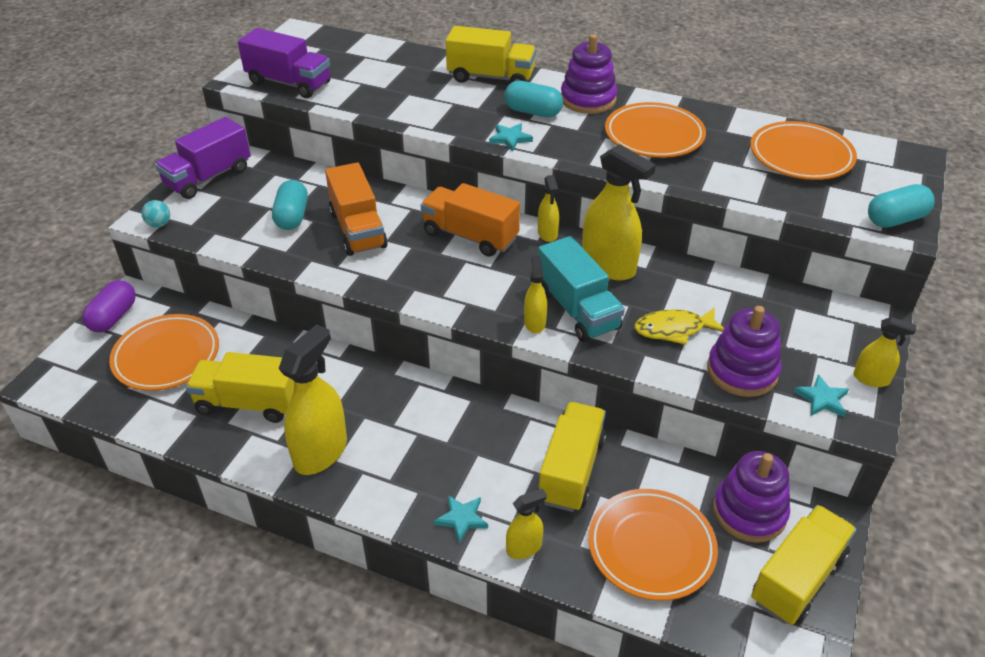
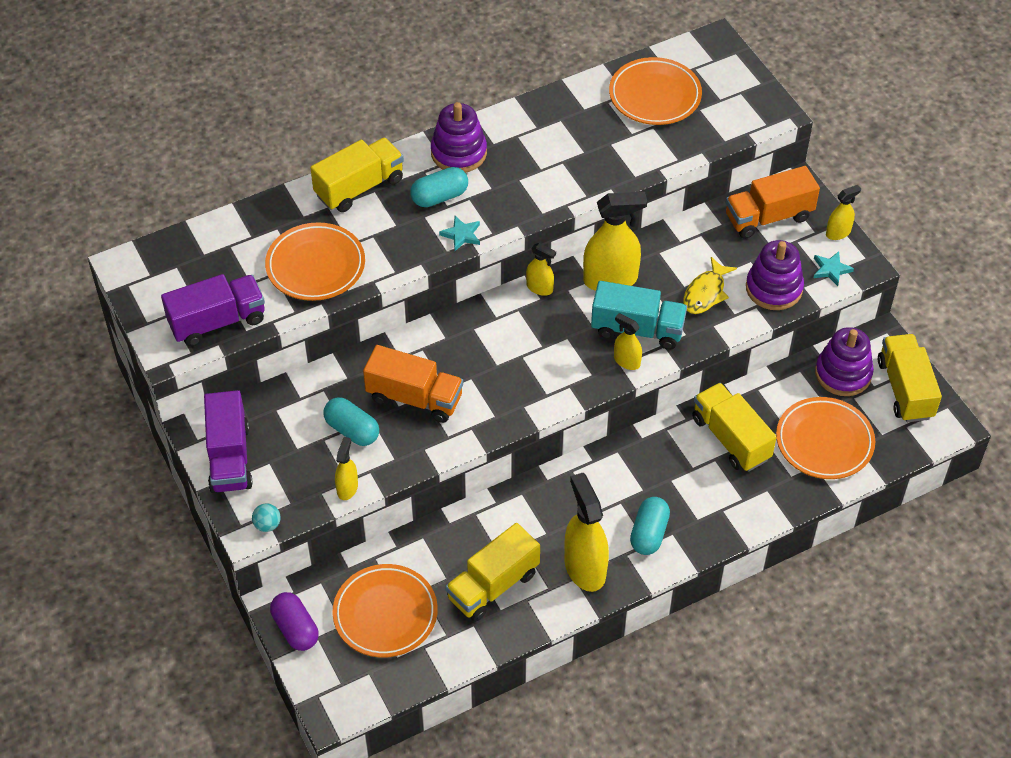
camera: 50 degrees left, 10 degrees up
(462, 519) = (716, 523): turquoise star -> none
(470, 236) = (495, 334): orange truck -> orange truck (768, 217)
(524, 548) = (767, 506): yellow spray bottle -> yellow spray bottle (347, 488)
(654, 136) = (547, 152): orange plate -> orange plate (315, 266)
(895, 219) = (764, 108): turquoise capsule -> turquoise capsule (649, 533)

